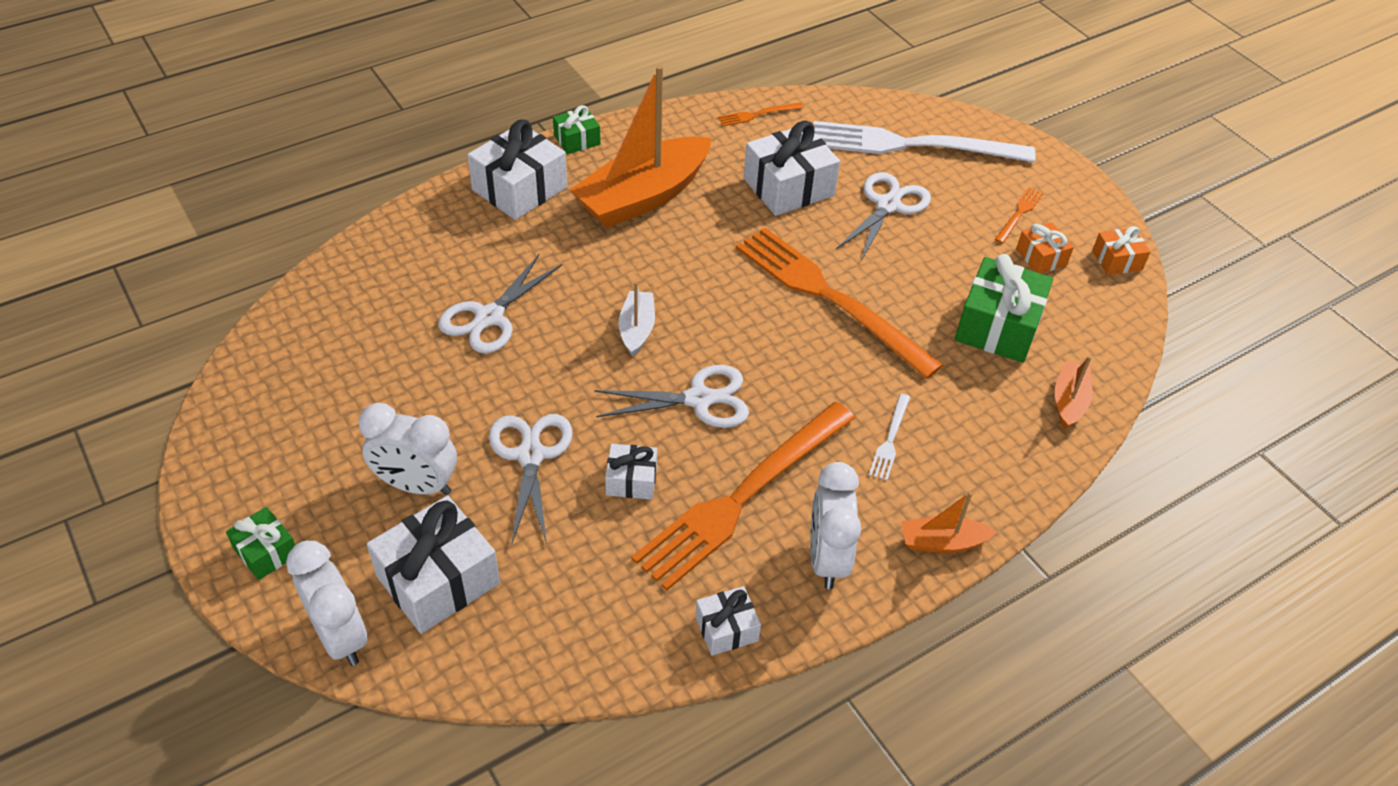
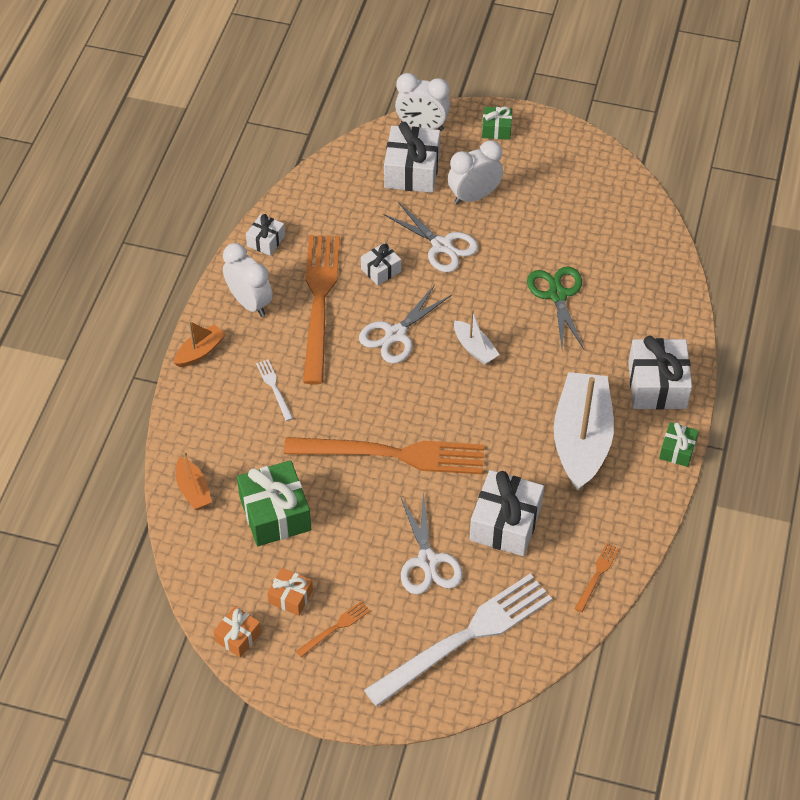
camera: 140 degrees right, 5 degrees up
(489, 317) = (557, 295): white scissors -> green scissors
(643, 197) = (581, 439): orange boat -> white boat
(1019, 214) = (335, 628): orange fork -> orange fork turned 120 degrees counterclockwise

